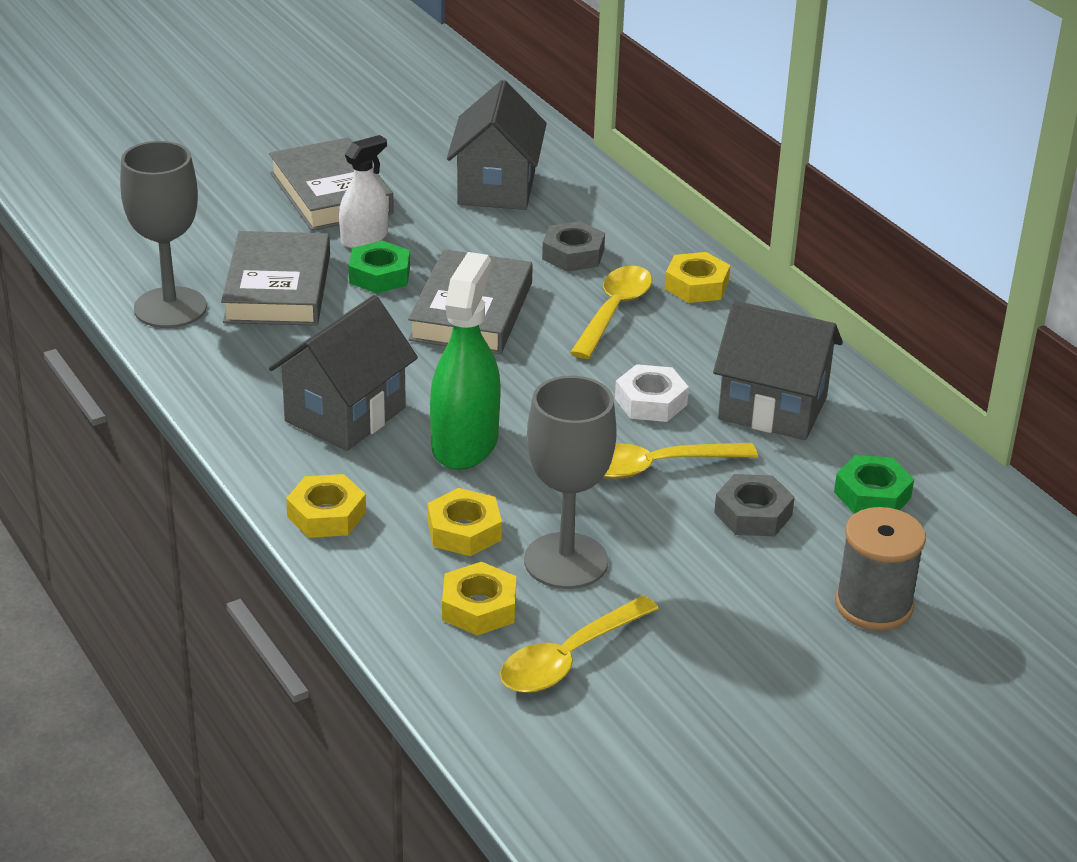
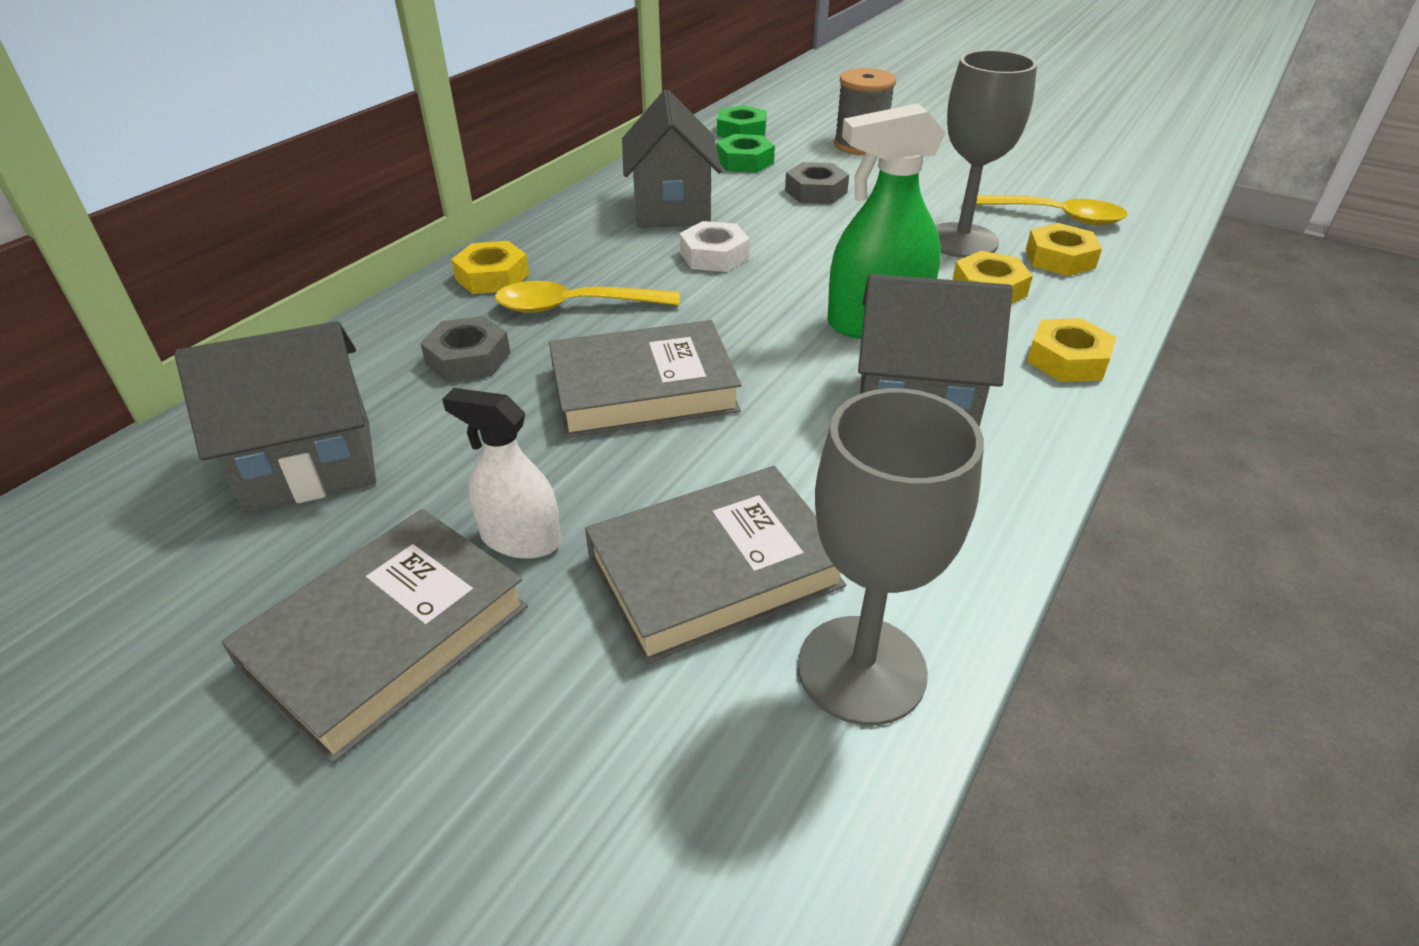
camera: 115 degrees left, 5 degrees up
(379, 275) = (612, 487): green nut -> green nut (741, 131)
(656, 467) = (803, 234): yellow spoon -> none

